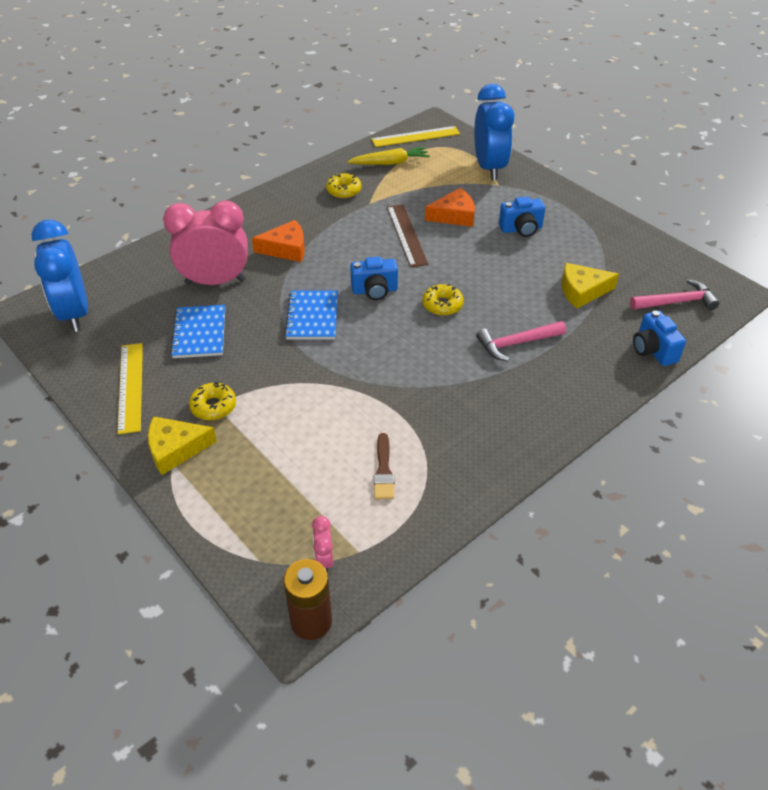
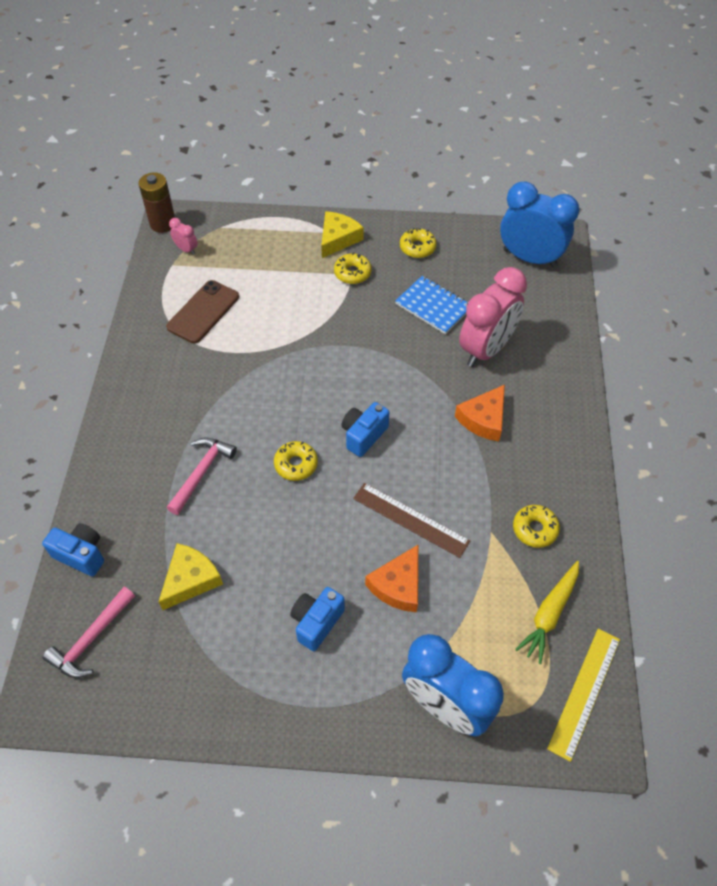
camera: 135 degrees right, 10 degrees up
(130, 387) = (417, 247): yellow ruler -> yellow donut
(312, 316) = (378, 376): blue notebook -> none
(383, 471) = (203, 312): brown brush -> brown phone

